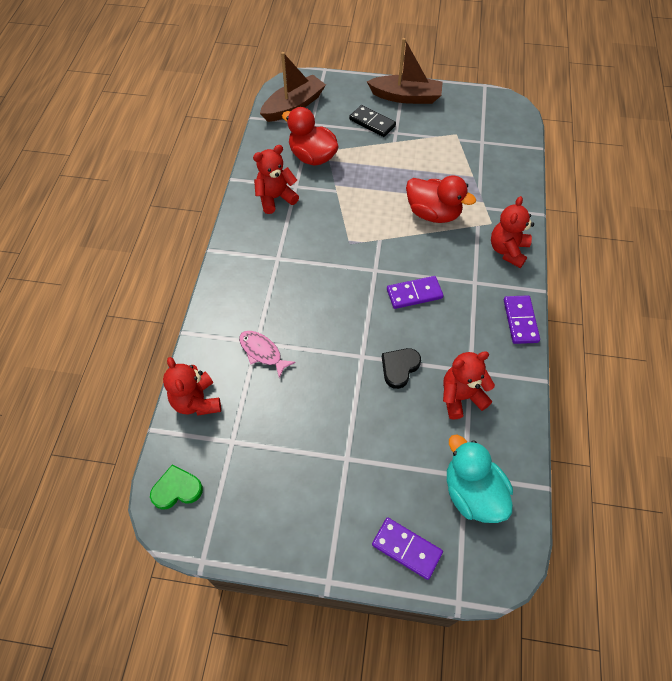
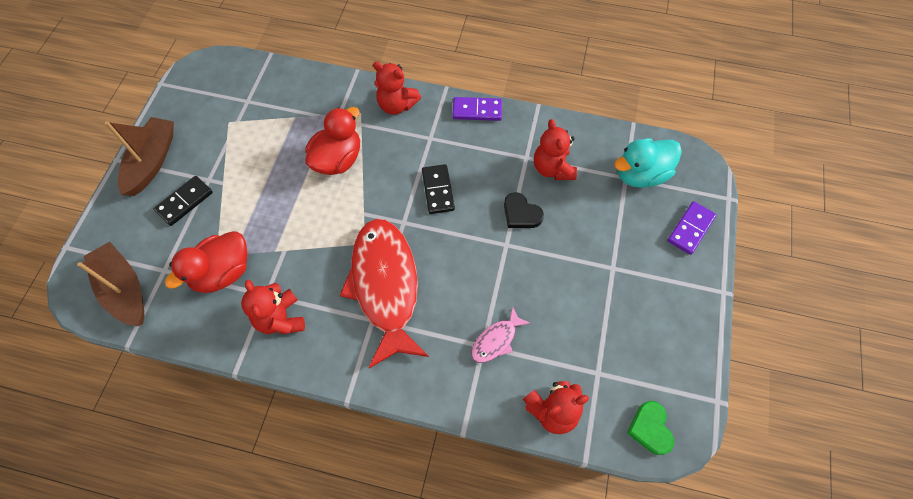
camera: 85 degrees left, 5 degrees up
(309, 263) = (385, 286): none -> red fish
(414, 294) = (437, 190): purple domino -> black domino

